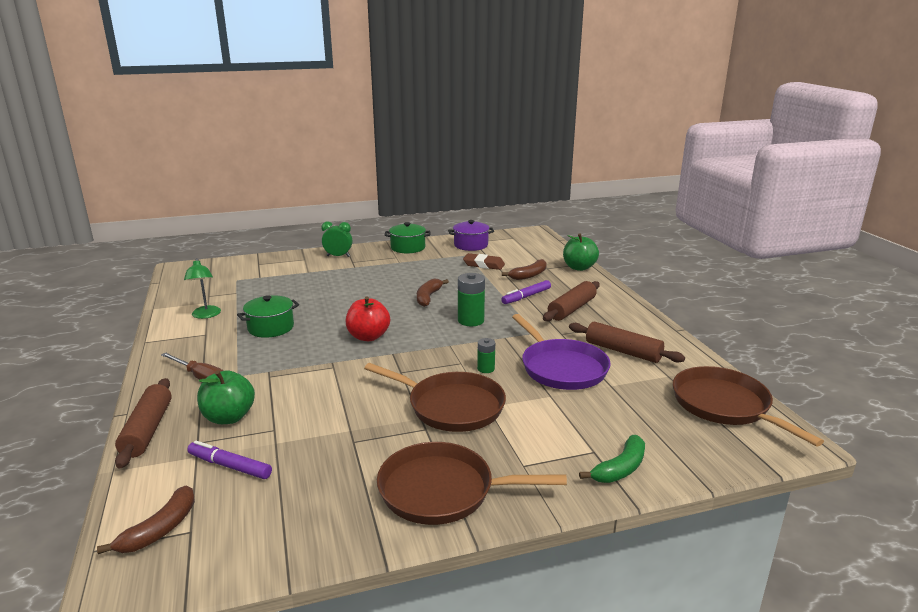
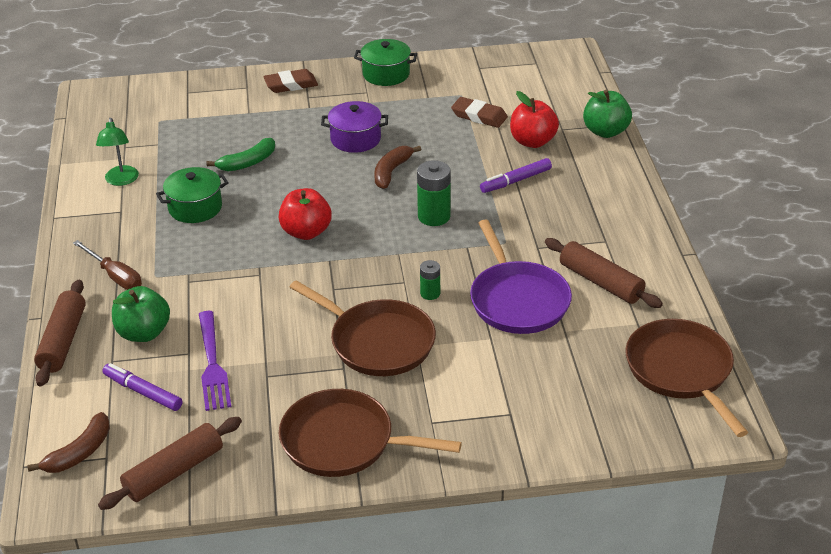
camera: 10 degrees right, 15 degrees up
(298, 436) = (212, 364): none -> purple fork
(338, 256) = (291, 85): green clock -> brown eraser
(471, 245) = (473, 75): purple pot -> purple pot (355, 139)
(529, 275) = (532, 141): brown banana -> red apple
(572, 309) = (566, 207): brown rolling pin -> brown rolling pin (174, 472)
(620, 468) = (529, 436): green banana -> green banana (248, 162)

